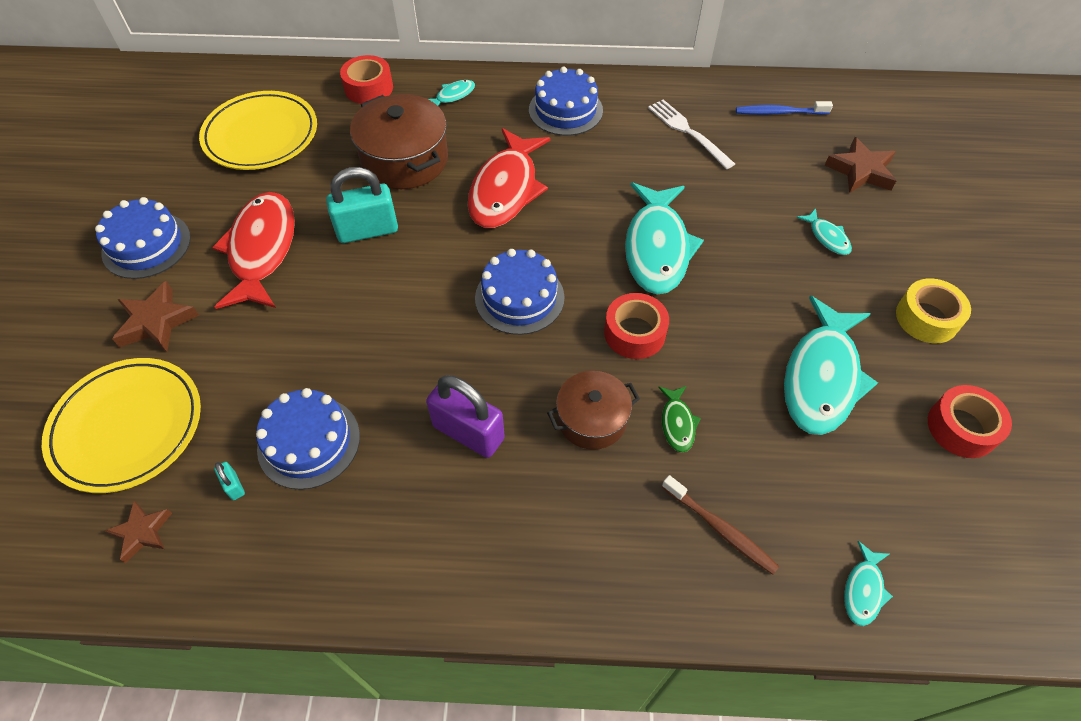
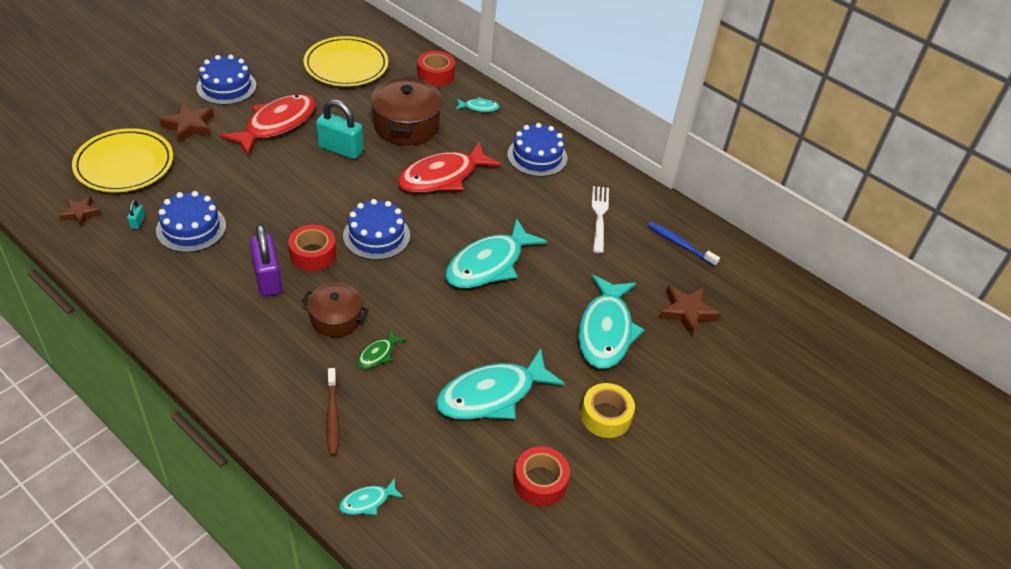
camera: 35 degrees right, 10 degrees down
(634, 333) = (415, 296): red tape -> red tape (313, 254)
(827, 237) = (606, 331): turquoise fish -> turquoise fish, size x2.27

